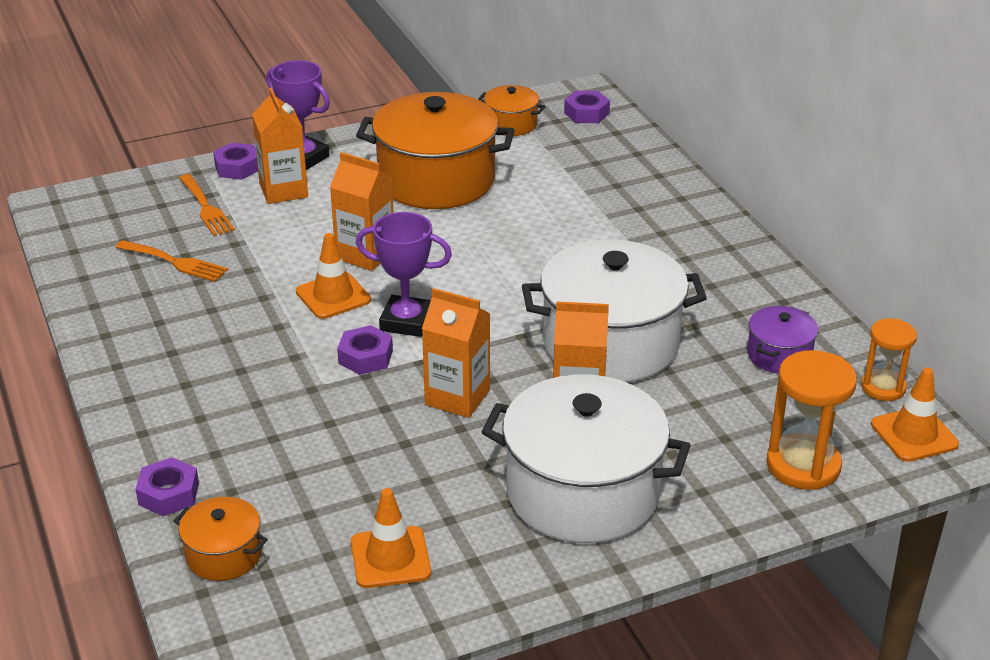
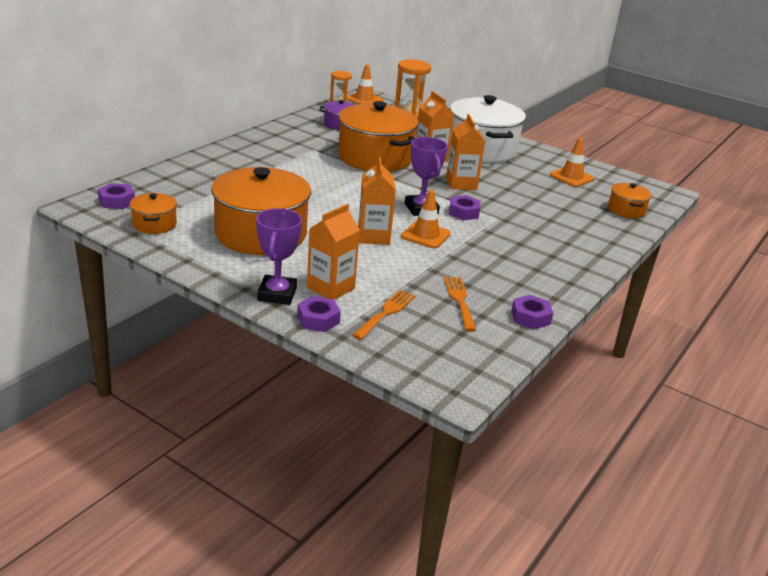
camera: 125 degrees left, 5 degrees down
(168, 494) = (620, 234): purple nut -> purple nut (530, 317)
(610, 343) = (375, 158): white pot -> orange pot

